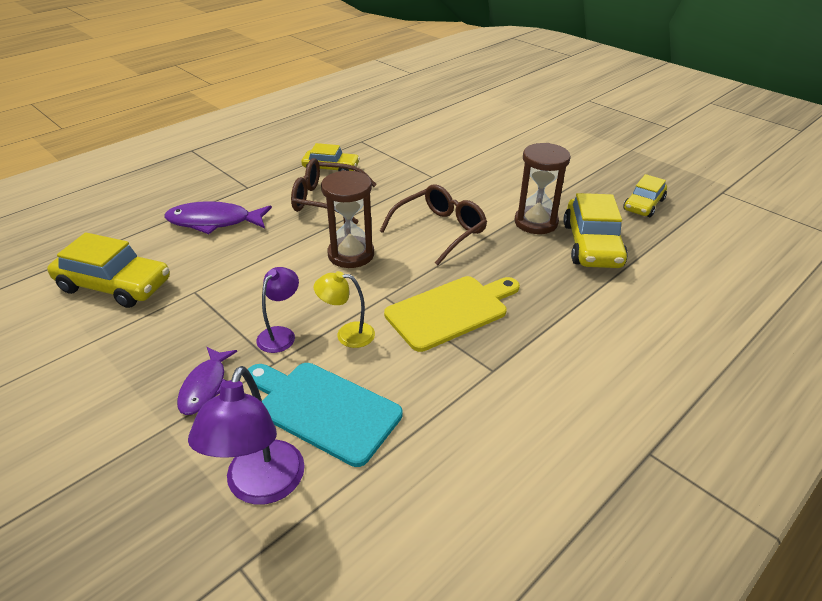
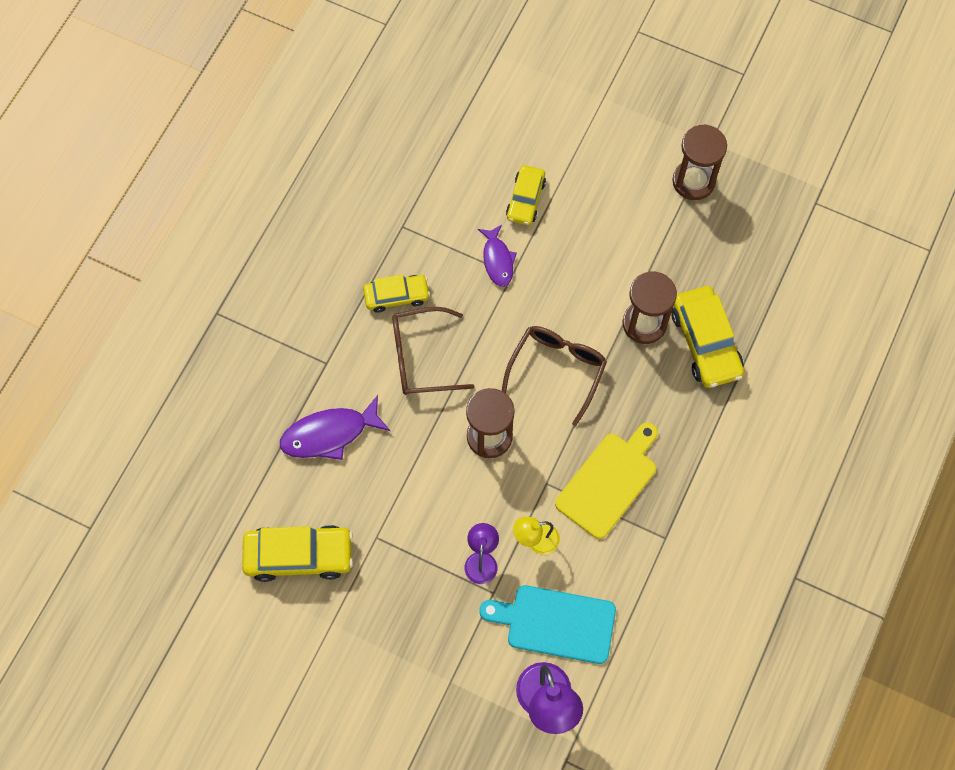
camera: 20 degrees left, 30 degrees up
(205, 386) = (455, 635): purple fish -> purple fish (497, 260)
(610, 163) = (693, 181): none -> brown hourglass
(643, 205) = (741, 255): yellow car -> yellow car (525, 199)

